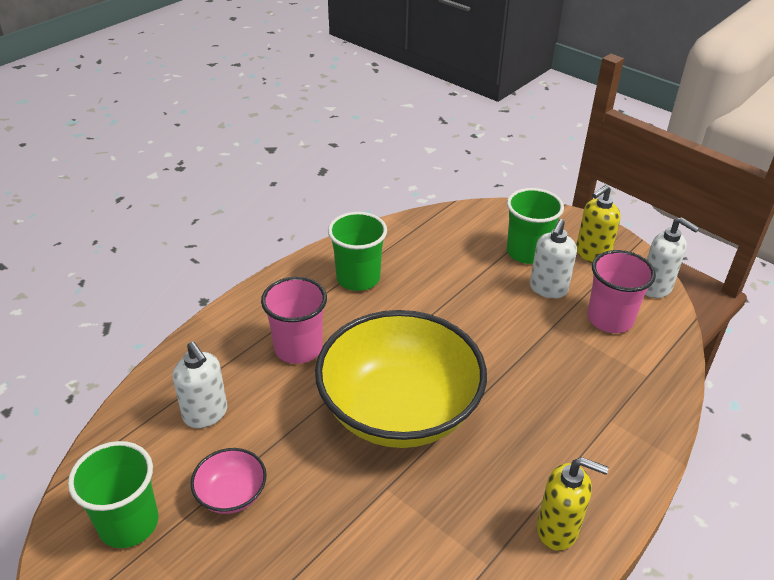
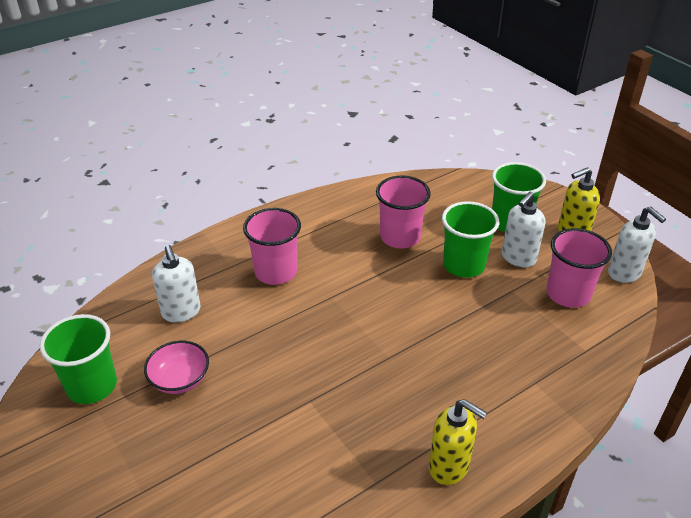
camera: 15 degrees right, 0 degrees up
(358, 278) = (347, 222): green cup -> green cup (463, 265)
(399, 410) = (344, 338): yellow bowl -> none
(420, 286) = (400, 237): none -> pink cup

